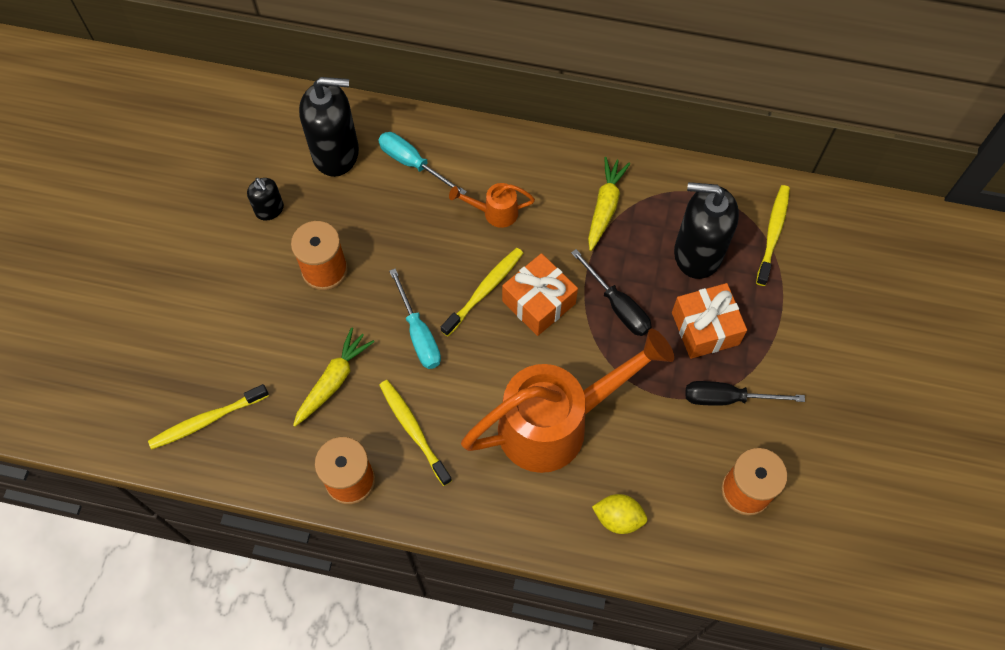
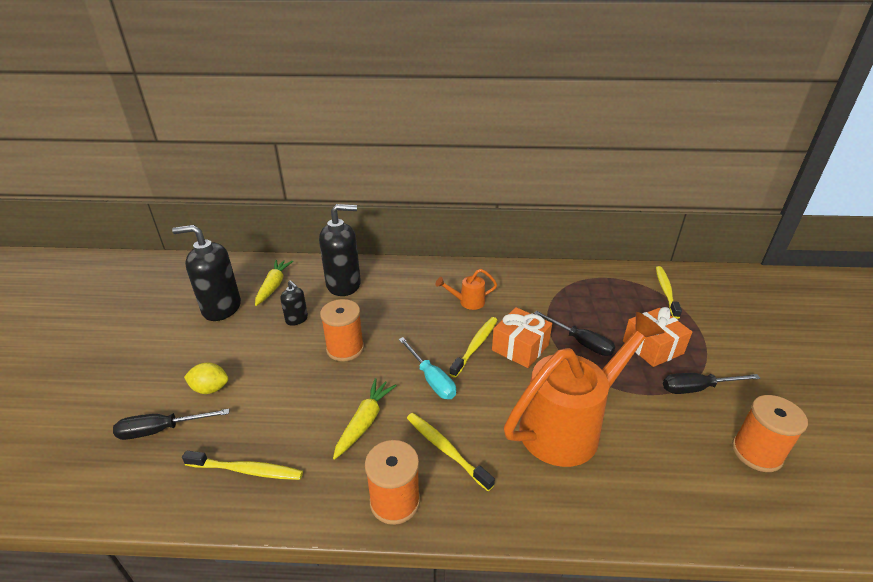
camera: 10 degrees left, 30 degrees down
(117, 355) = (161, 430): none -> black screwdriver
(207, 420) = (247, 470): yellow toothbrush -> yellow toothbrush turned 135 degrees counterclockwise
(412, 163) = (400, 284): turquoise screwdriver -> none
(605, 207) = (544, 291): yellow carrot -> yellow carrot (273, 286)
(618, 518) = (660, 494): yellow lemon -> yellow lemon (210, 389)
(697, 253) = (621, 307): black soap dispenser -> black soap dispenser (221, 308)

